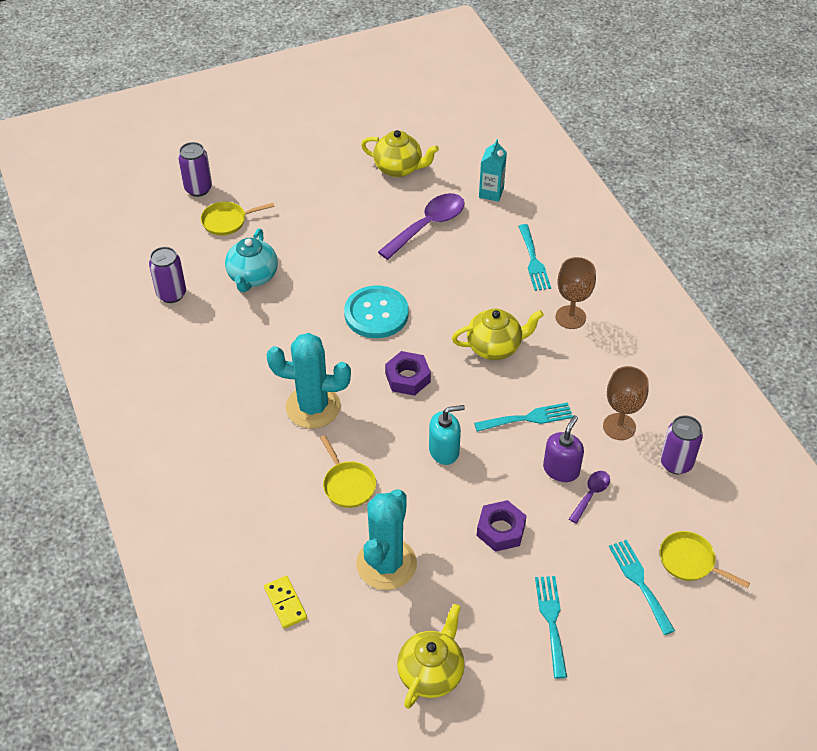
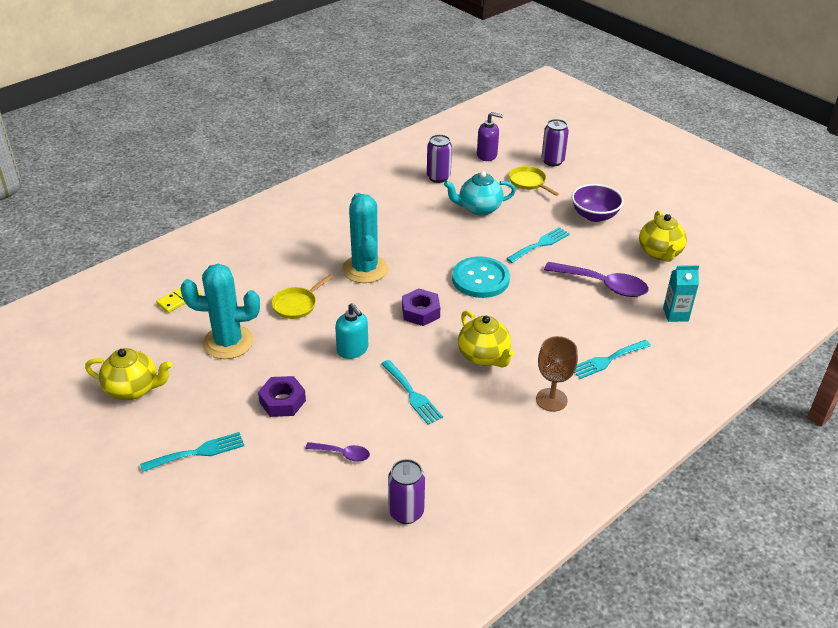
camera: 70 degrees right, 10 degrees down
(315, 192) = (594, 216): none -> purple bowl
(561, 469) = (363, 428): purple soap dispenser -> purple soap dispenser (487, 155)
(619, 426) = (432, 460): brown goblet -> none
(639, 582) = (255, 507): turquoise fork -> turquoise fork (540, 244)
(690, 561) = (290, 542): yellow pan -> none

